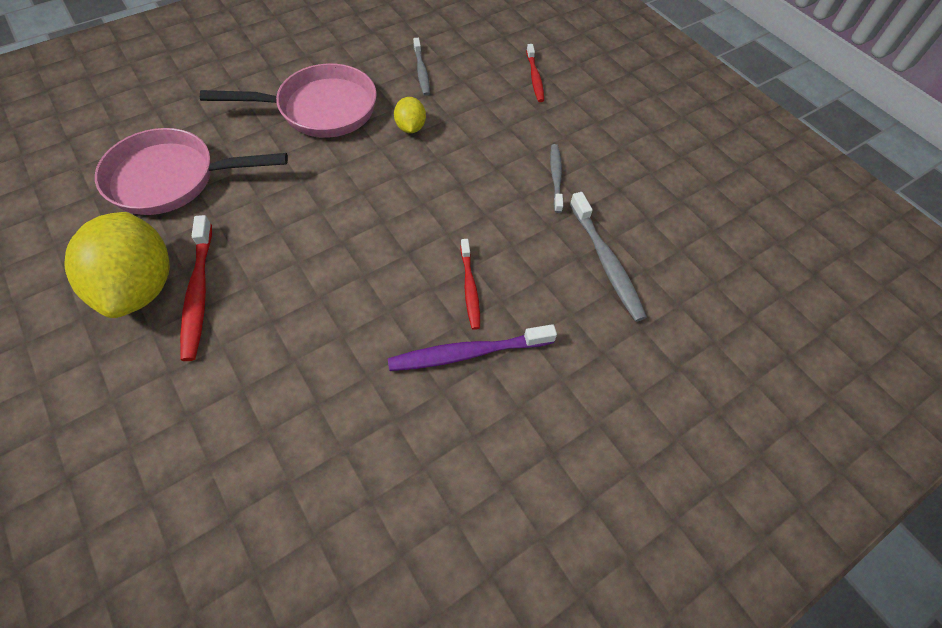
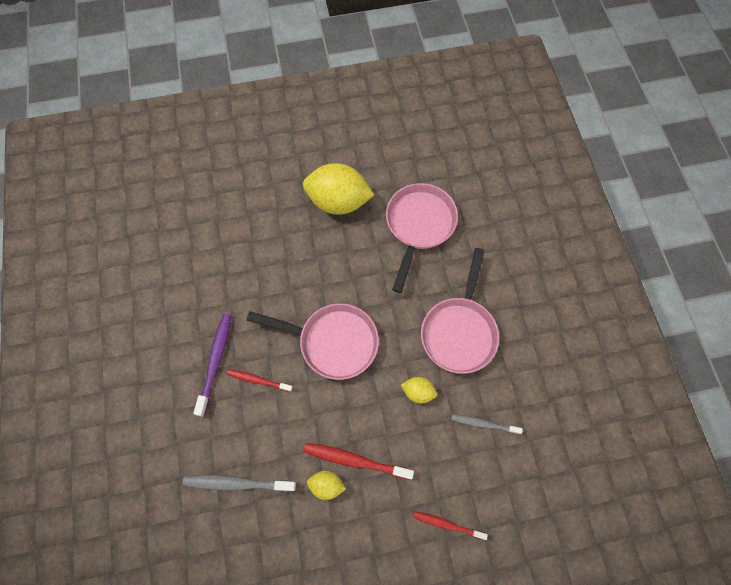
camera: 115 degrees right, 10 degrees up
(198, 293) = (321, 229): red toothbrush -> red toothbrush (355, 460)
(381, 222) = (333, 342): none -> pink pan
(555, 177) = (326, 485): grey toothbrush -> yellow lemon

